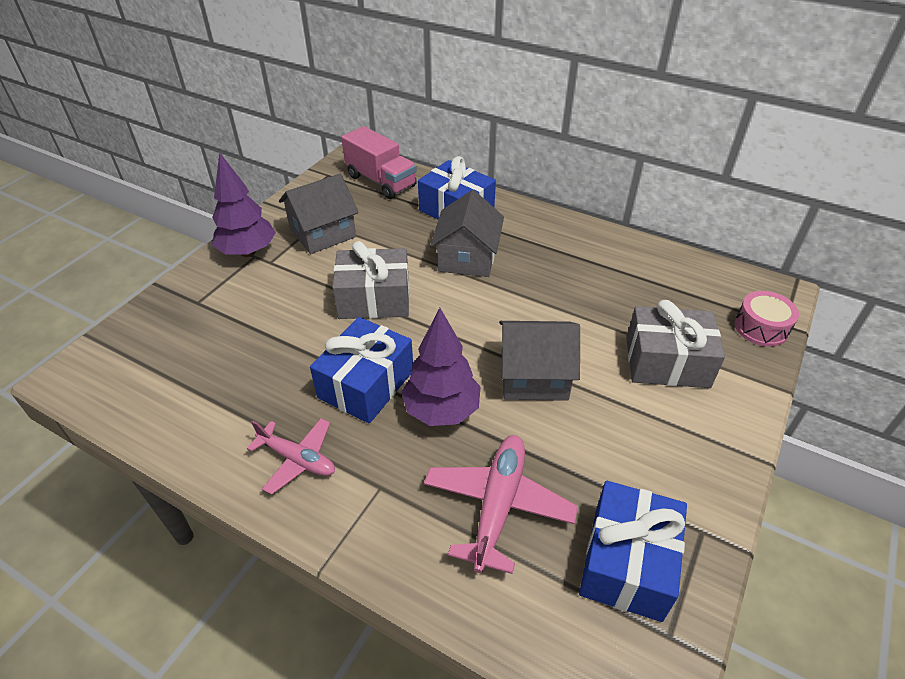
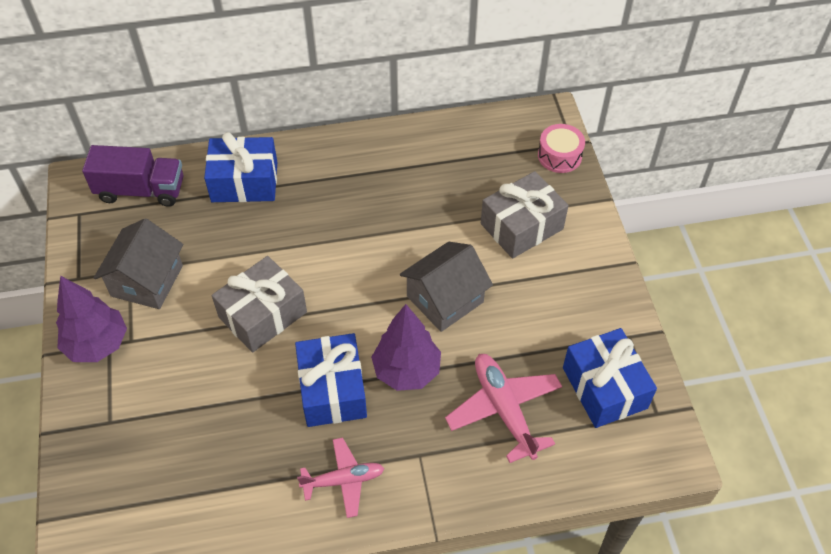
camera: 40 degrees left, 10 degrees up
(381, 181) = (141, 190): pink truck -> purple truck
(467, 258) = (300, 226): grey house -> none

